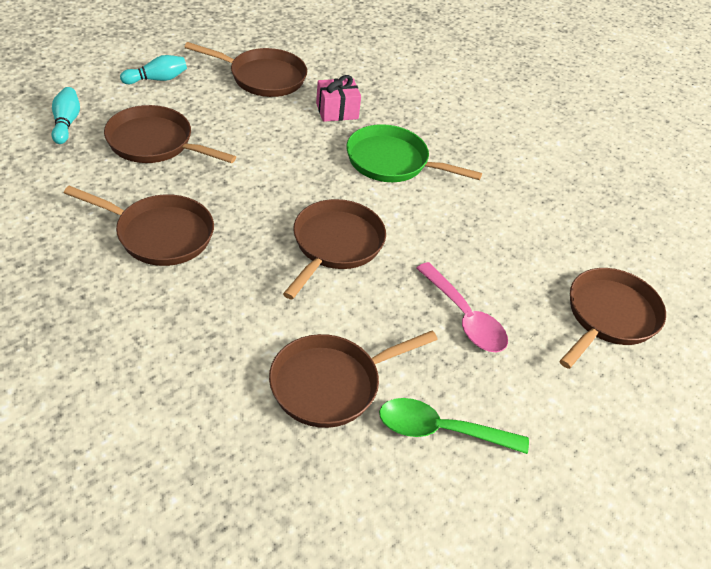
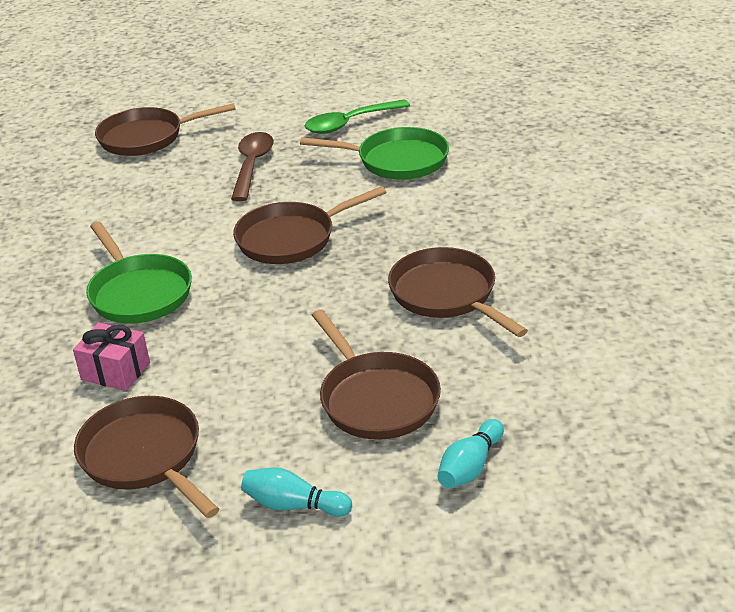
camera: 135 degrees left, 10 degrees down
(331, 384) = (396, 160): brown pan -> green pan
(440, 430) = (350, 123): green spoon -> green spoon turned 105 degrees clockwise
(464, 318) = (252, 165): pink spoon -> brown spoon

